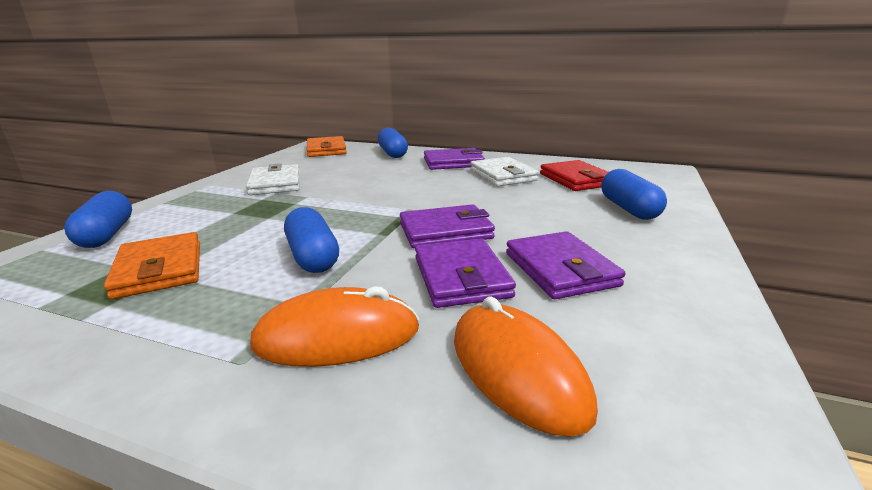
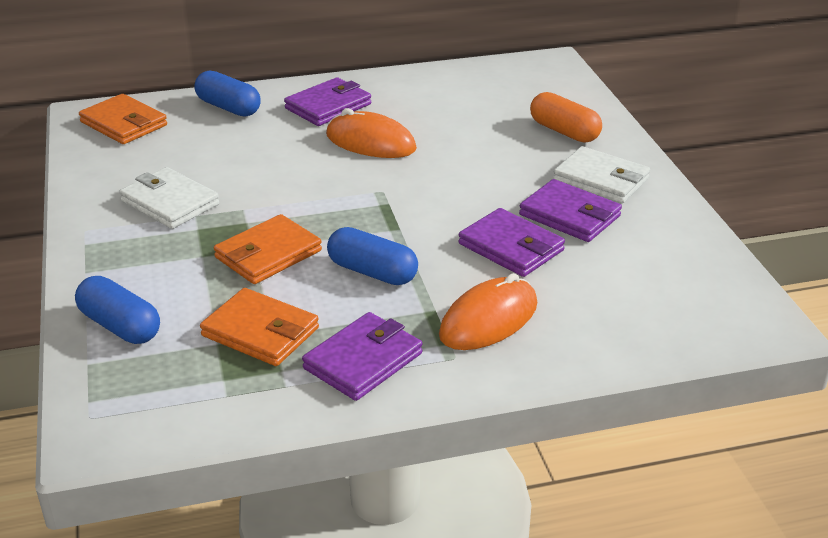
camera: 35 degrees left, 10 degrees up
(270, 223) = (268, 254): none -> orange wallet
(445, 231) = (444, 208): purple wallet -> purple wallet (363, 361)
(502, 175) = (408, 114): white wallet -> white wallet (601, 180)
(517, 371) = (612, 295): orange mouse -> orange mouse (370, 142)
(576, 179) = (485, 101): red wallet -> none
(629, 209) = (564, 131): blue capsule -> orange capsule

